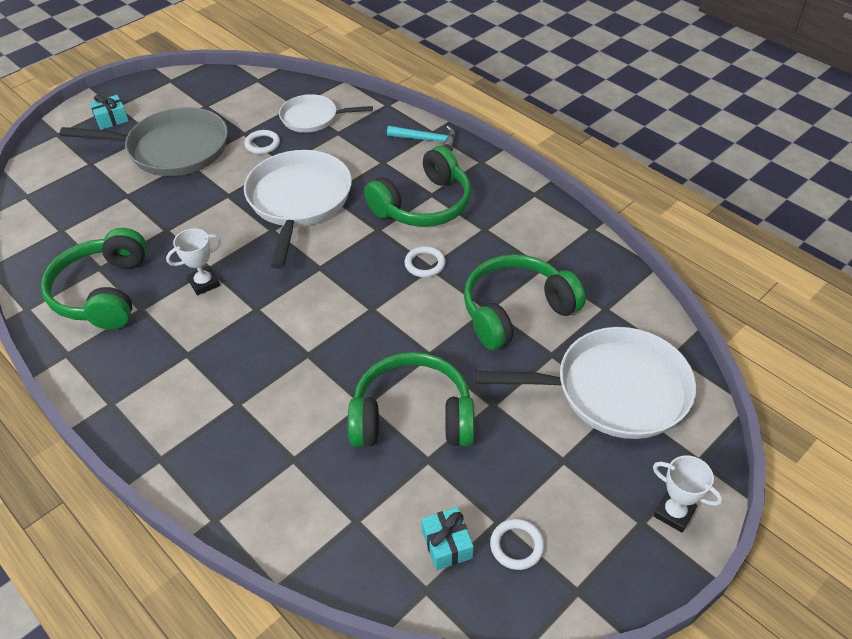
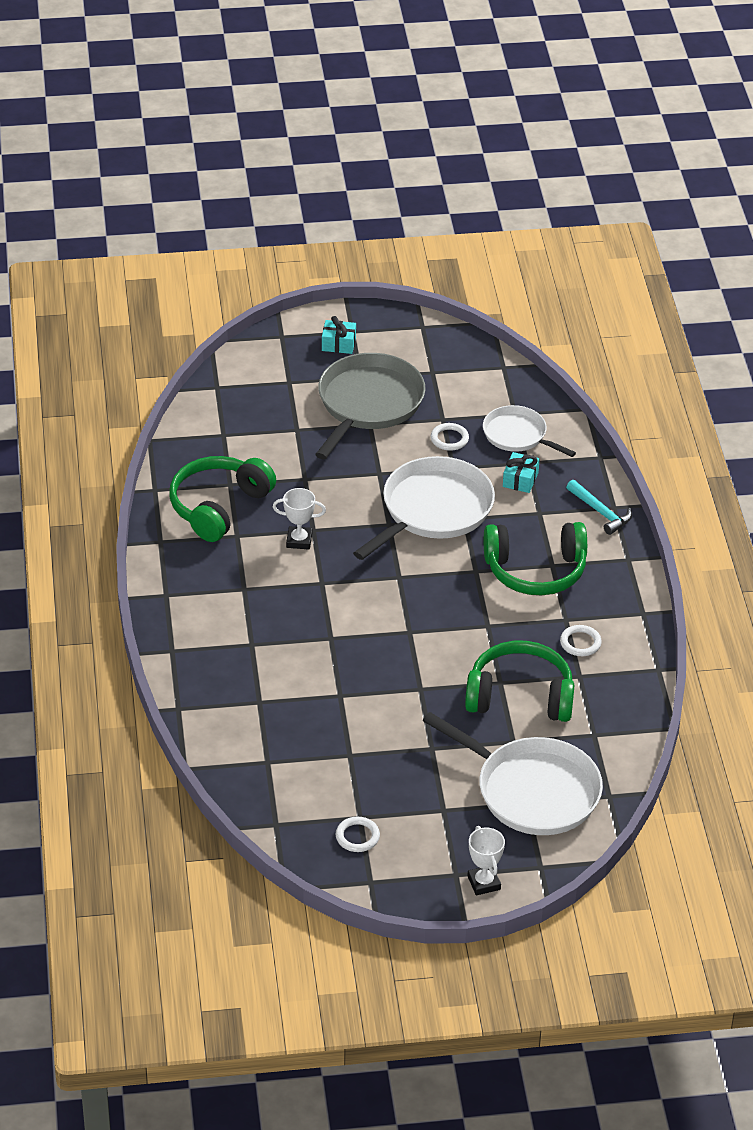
camera: 35 degrees right, 5 degrees down
(173, 149) = (368, 404): grey pan -> grey pan turned 105 degrees counterclockwise
(412, 417) = (365, 723): green headphones -> none
(425, 264) = (485, 620): white ring -> white ring (580, 643)
(447, 544) = (313, 809): turquoise gift -> turquoise gift (520, 479)

